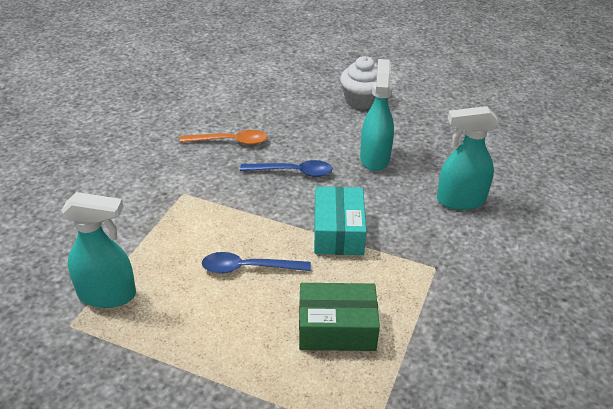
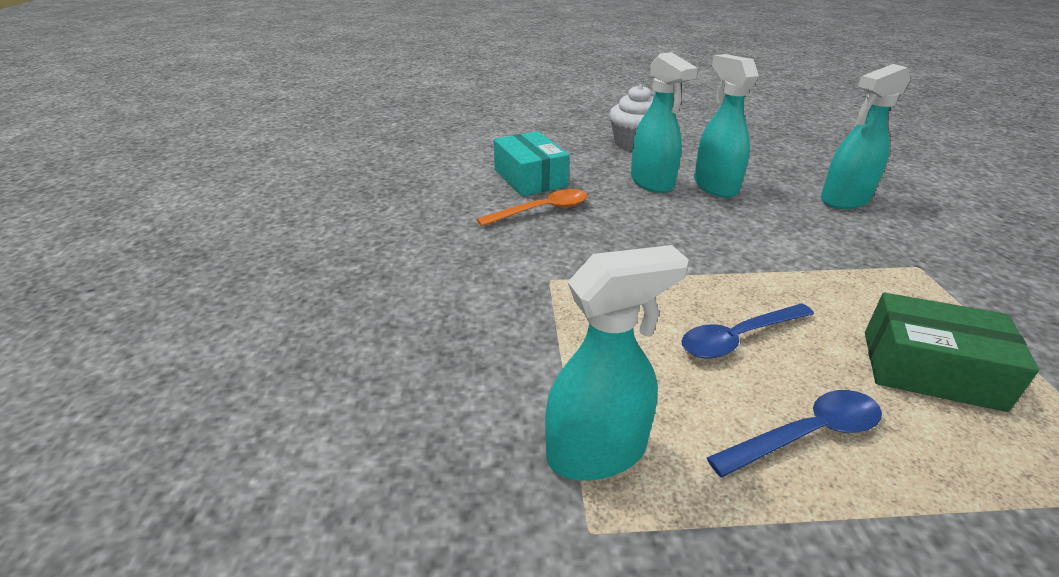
camera: 25 degrees left, 5 degrees down
(293, 172) = (651, 220): blue spoon -> blue spoon (806, 434)
(331, 141) = (652, 183): none -> turquoise spray bottle
(336, 328) = (930, 369): green box -> green box turned 45 degrees clockwise
(338, 232) = (779, 263): turquoise box -> turquoise box (530, 178)

